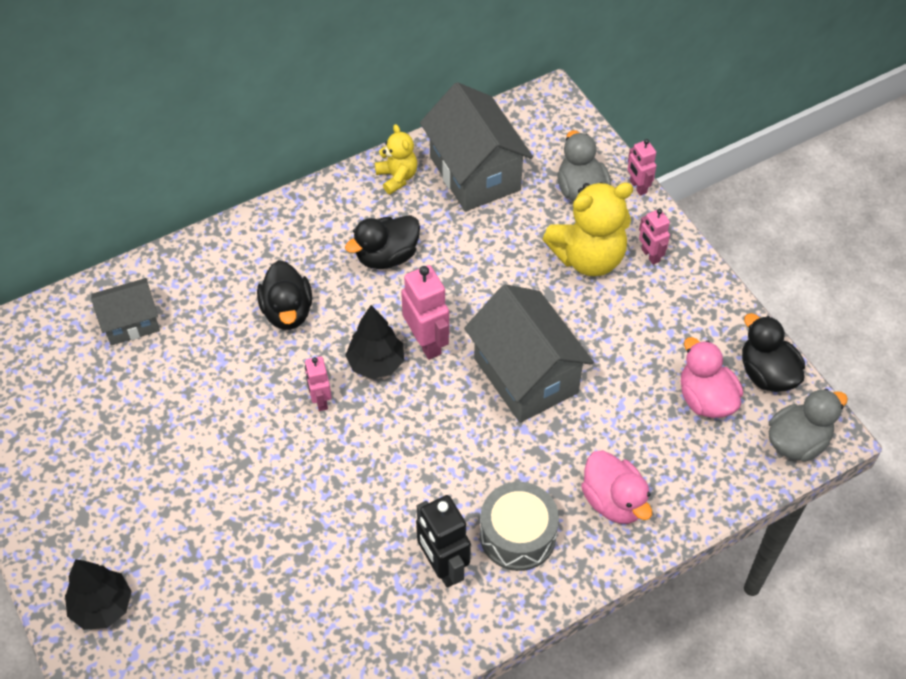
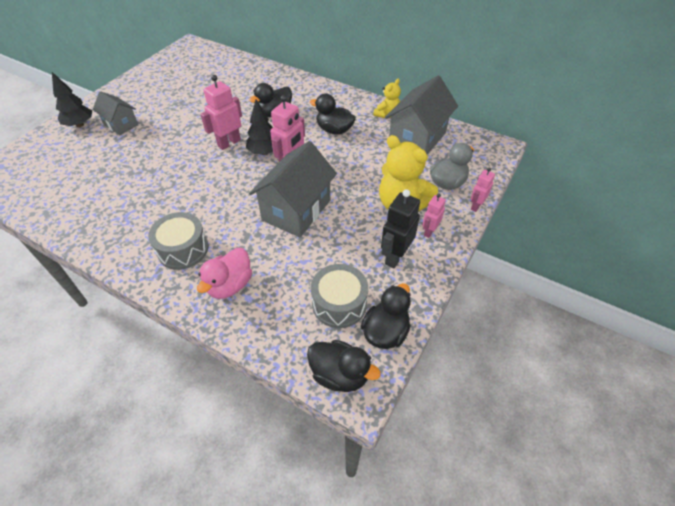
camera: 60 degrees right, 5 degrees down
(131, 323) = (235, 75): grey house -> grey house (121, 124)
(320, 400) = (229, 143): pink robot -> pink robot, size x1.67
(443, 567) = (147, 226): black robot -> black robot (395, 256)
(705, 399) = (339, 303): pink duck -> grey drum
(797, 441) = (339, 374): grey duck -> black duck

